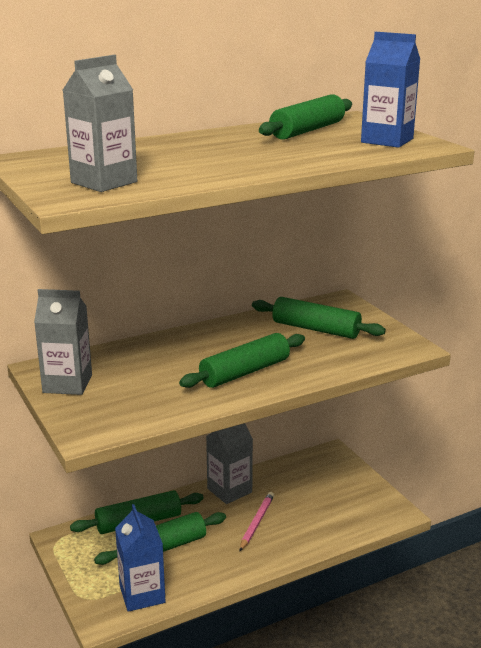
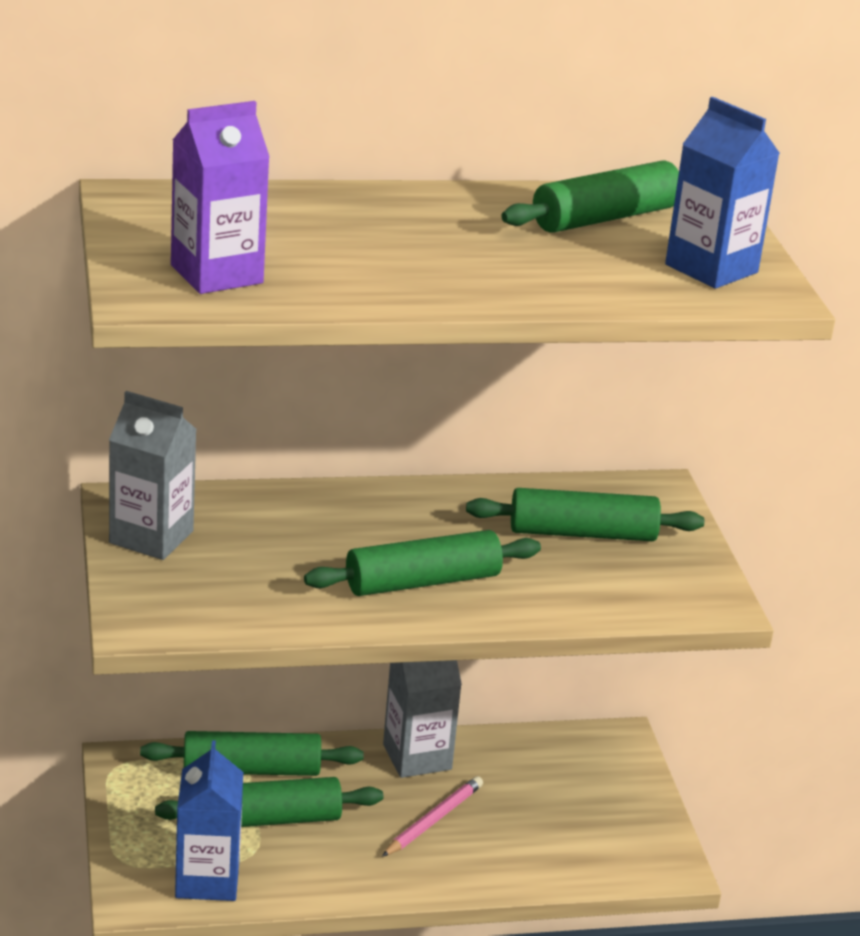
camera: 15 degrees right, 5 degrees up
(104, 182) = (216, 274): grey carton -> purple carton
(316, 329) = (582, 533): green rolling pin -> green rolling pin turned 45 degrees counterclockwise

